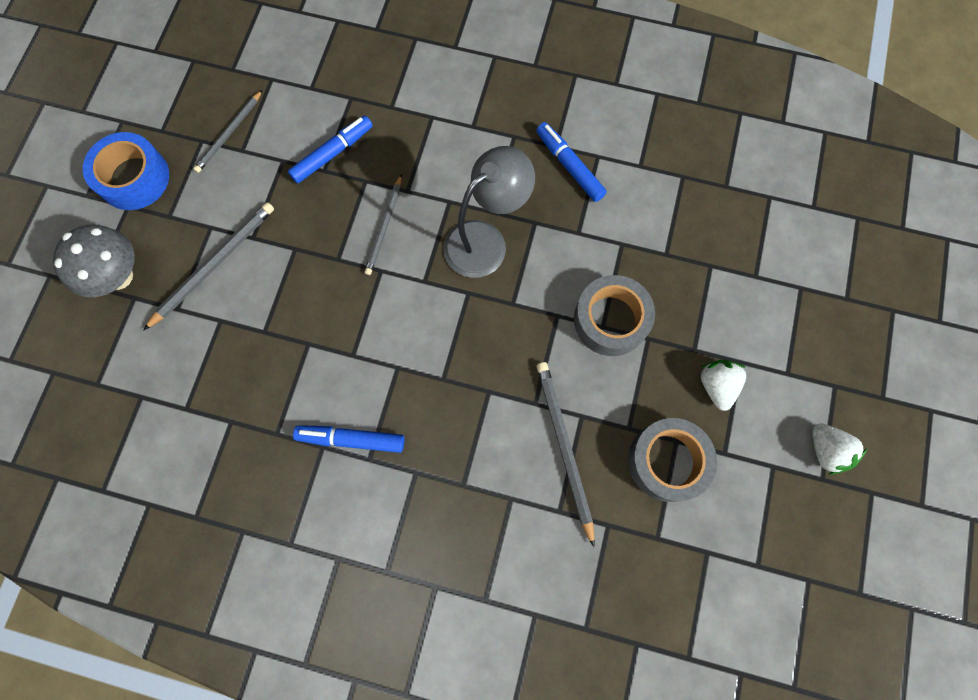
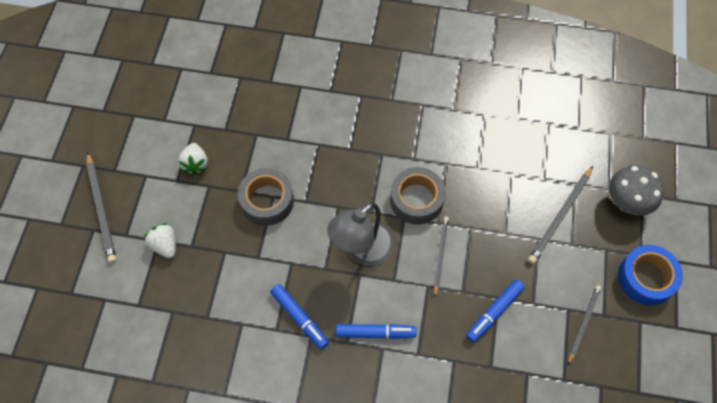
camera: 175 degrees right, 10 degrees down
(351, 439) = (435, 114): blue marker -> blue marker (375, 333)
(564, 448) = (298, 120): grey pencil -> grey pencil (101, 209)
(667, 461) = (232, 117): grey tape -> grey tape (416, 200)
(826, 450) = (128, 131): white strawberry -> white strawberry (165, 245)

